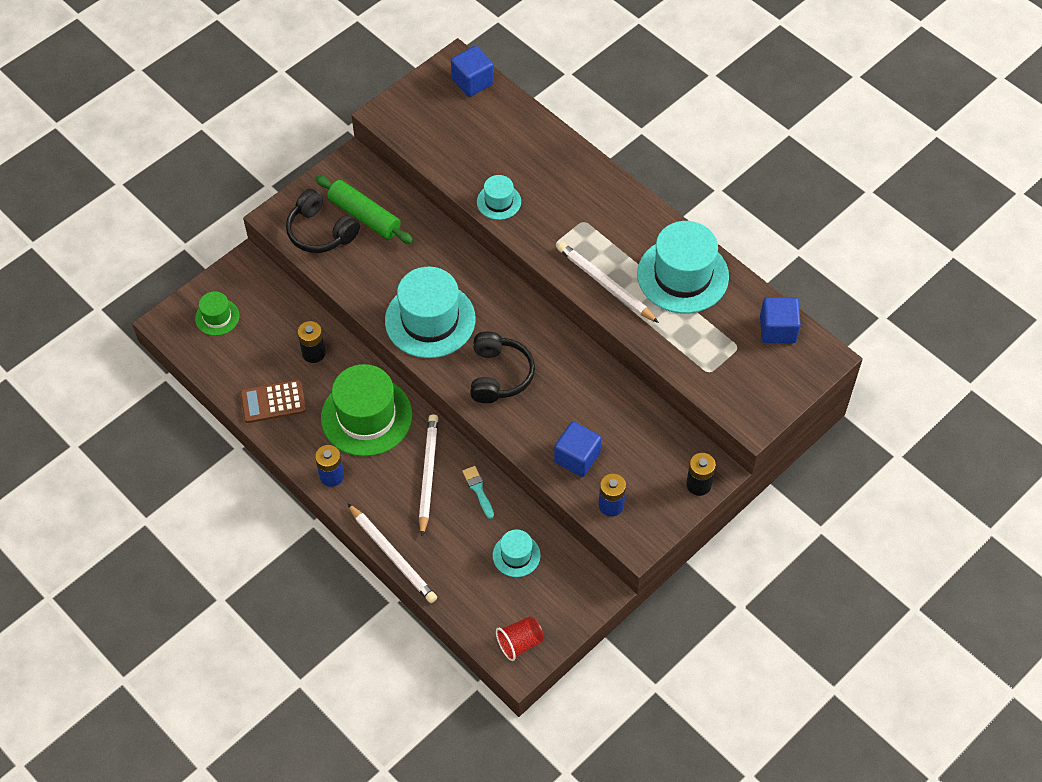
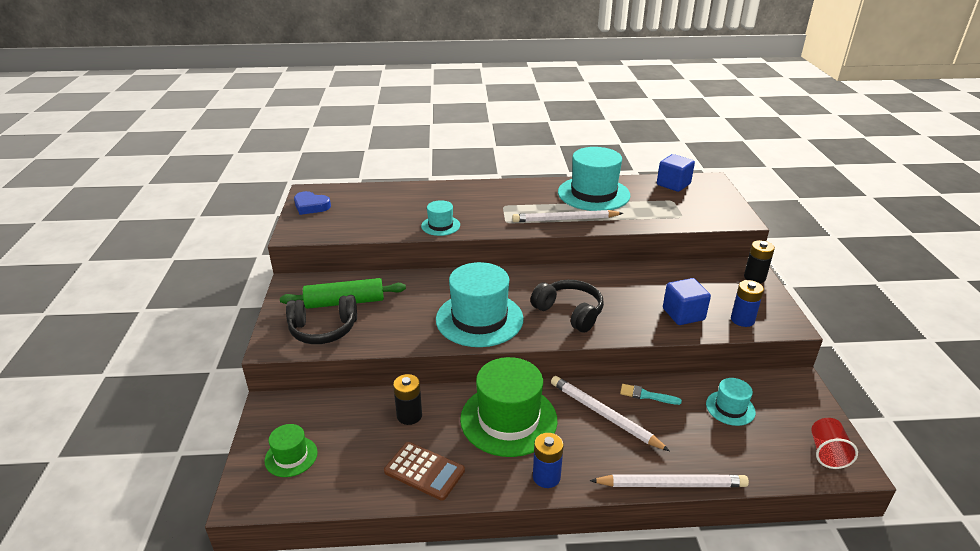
camera: 50 degrees left, 25 degrees down
(273, 402) = (424, 471): brown calculator -> brown calculator turned 90 degrees counterclockwise
(435, 86) = (311, 206): none -> blue heart
(472, 82) = (333, 193): blue cube -> none

